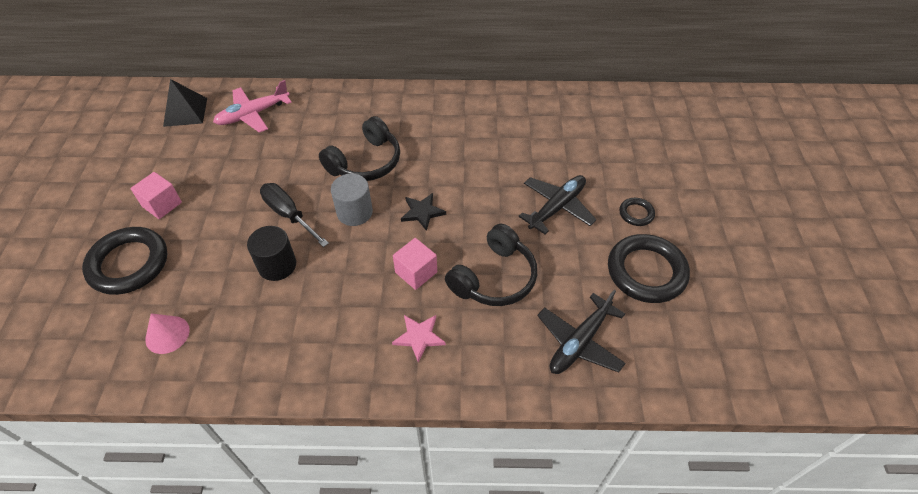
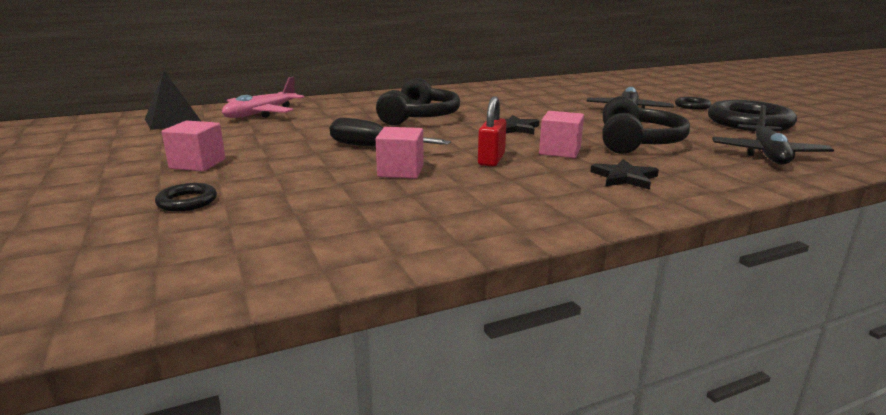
camera: 25 degrees left, 30 degrees down
(128, 264) = (187, 201): black ring -> black ring, size x0.47
(167, 334) = (307, 233): pink cone -> none
(277, 265) = (400, 171): black cylinder -> pink cube
(352, 269) = (491, 160): none -> red padlock
(354, 212) = (446, 137): grey cylinder -> none
(419, 337) = (624, 177): pink star -> black star

